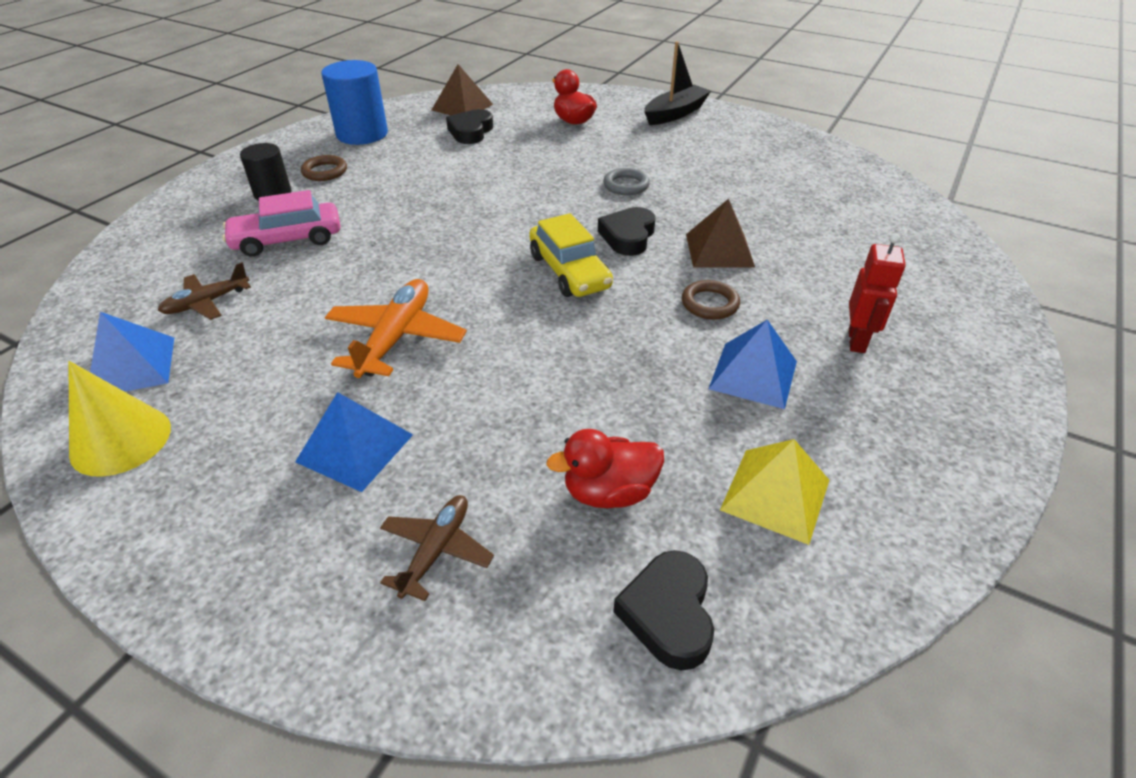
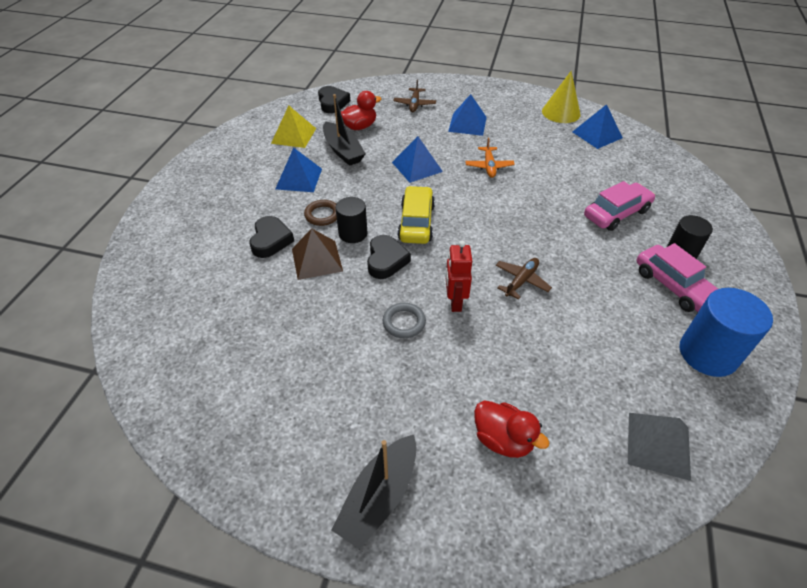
camera: 165 degrees right, 5 degrees up
(207, 303) = (606, 167): brown plane -> brown plane (521, 281)
(325, 172) = (674, 286): brown ring -> pink car
(396, 337) = (489, 166): orange plane -> orange plane, size x0.62
(462, 107) = (658, 445): brown pyramid -> grey pyramid
(470, 132) = (603, 385): black heart -> black heart (271, 240)
(524, 360) = (417, 167): none -> blue pyramid
(569, 271) = (416, 222): yellow car -> yellow car turned 45 degrees clockwise
(660, 425) = (343, 151): none -> black boat
(666, 272) = (353, 233): none -> black cylinder
(857, 341) = (237, 206): red robot -> red robot (455, 302)

